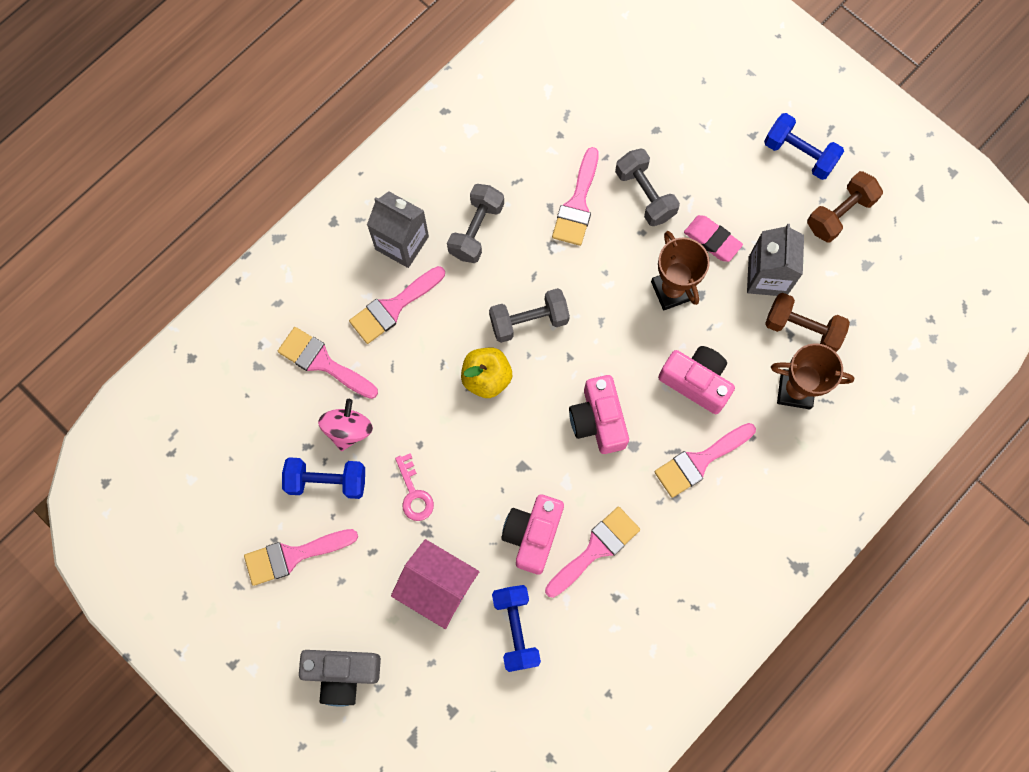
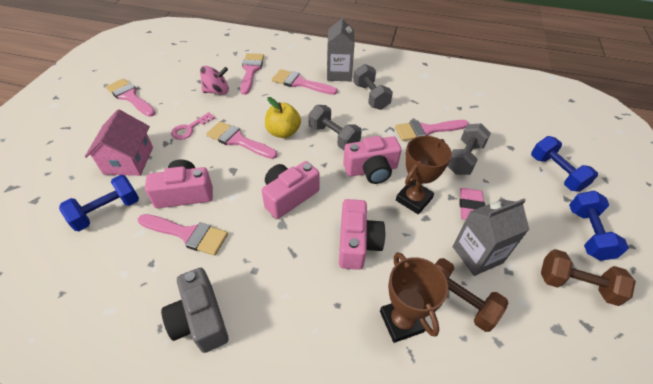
camera: 60 degrees right, 25 degrees down
(327, 481) = (181, 94): blue dumbbell -> blue dumbbell (556, 173)
(342, 674) = (56, 140): grey camera -> grey camera (200, 319)
(476, 230) = (370, 96): grey dumbbell -> grey dumbbell turned 75 degrees clockwise
(607, 309) = (371, 170): none -> pink camera
(699, 461) = (294, 274): pink brush -> pink brush (238, 140)
(802, 328) = (458, 301): brown dumbbell -> brown dumbbell turned 45 degrees counterclockwise

